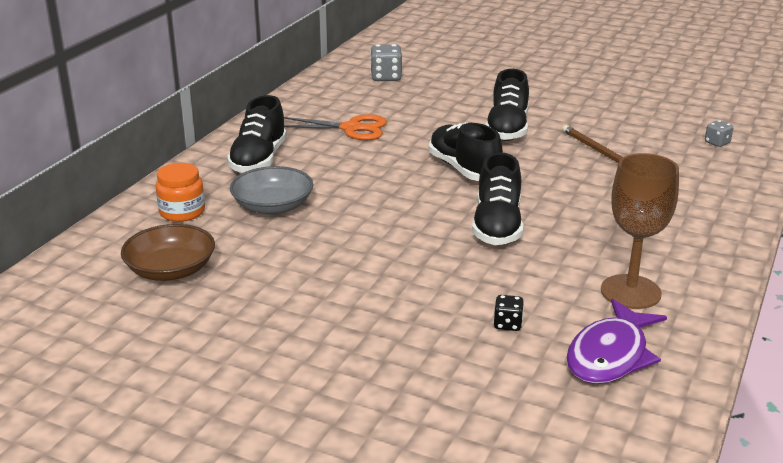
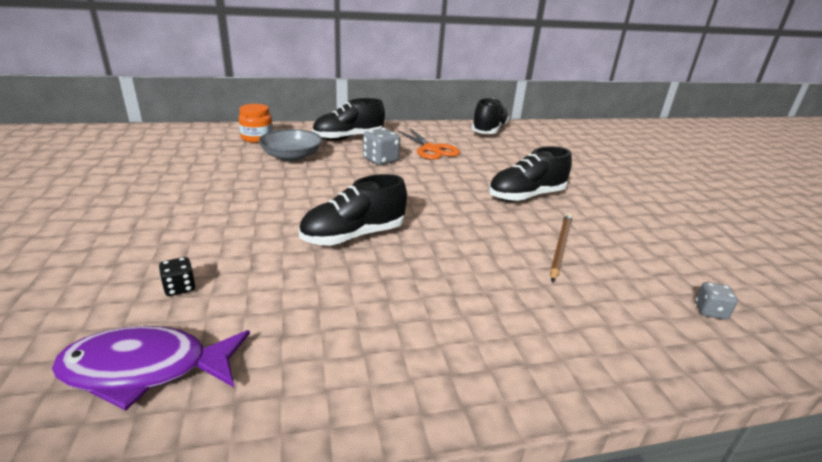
camera: 50 degrees right, 0 degrees up
(171, 270) = (182, 153): brown bowl -> none
(386, 77) = (523, 140): grey dice -> grey dice (380, 160)
(464, 169) = (431, 198): black shoe -> black shoe (489, 131)
(630, 292) = (297, 345): brown goblet -> none

